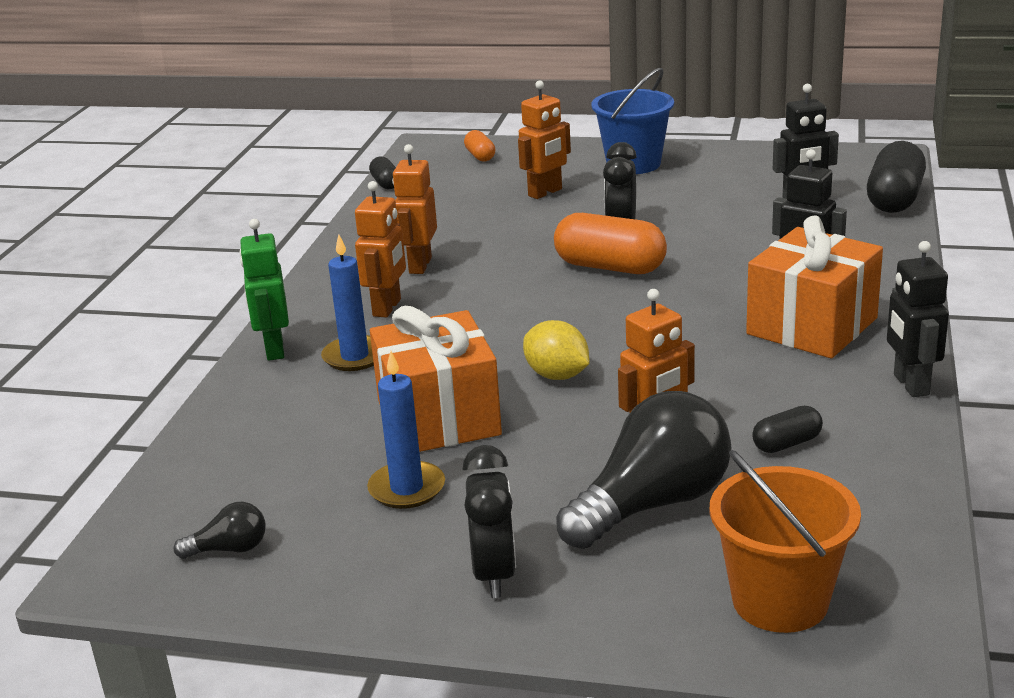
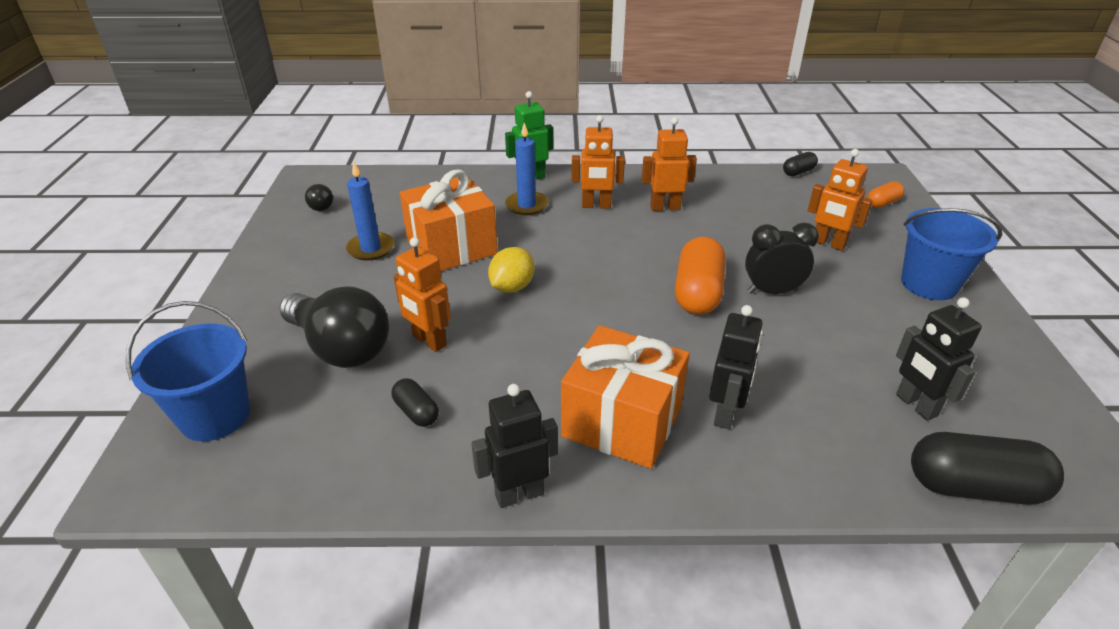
camera: 75 degrees right, 10 degrees up
(494, 574) = (277, 292): black clock -> none
(780, 601) = (215, 416): orange bucket -> blue bucket

